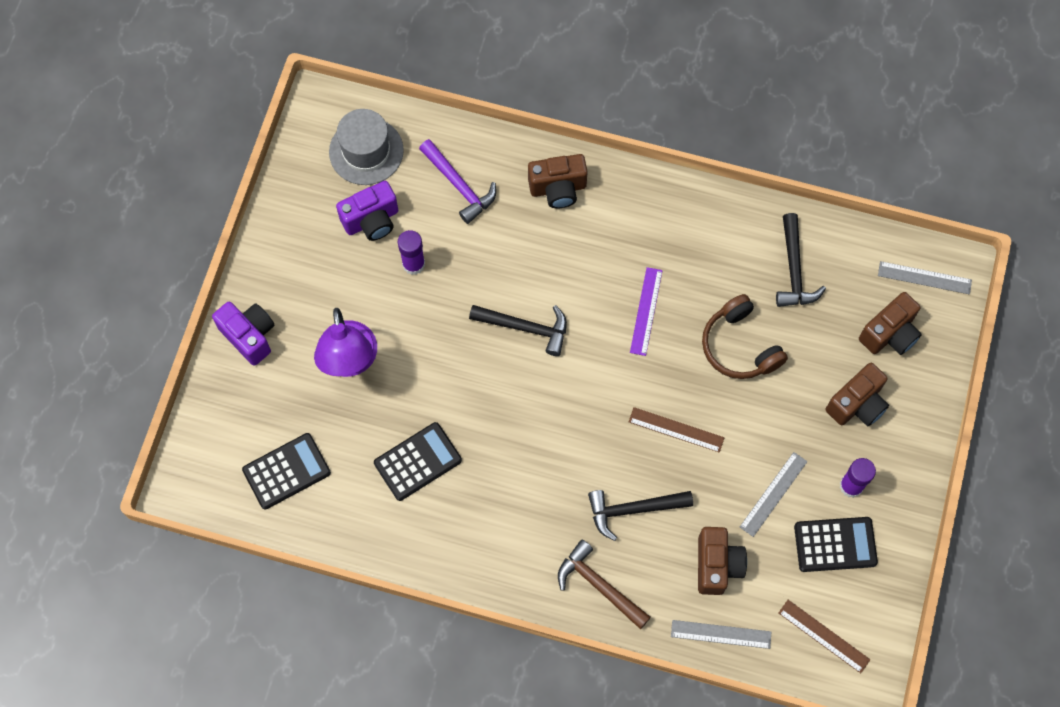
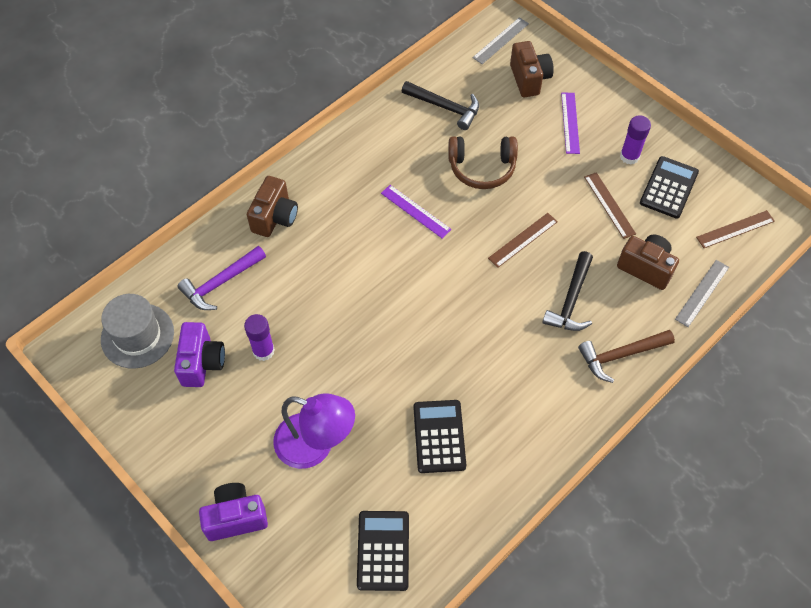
camera: 60 degrees left, 10 degrees down
(459, 186) = (221, 283): purple hammer -> purple hammer turned 150 degrees clockwise
(525, 328) = (374, 298): black hammer -> none
(773, 494) = (609, 205): grey ruler -> brown ruler
(857, 404) = (570, 123): brown camera -> purple ruler

